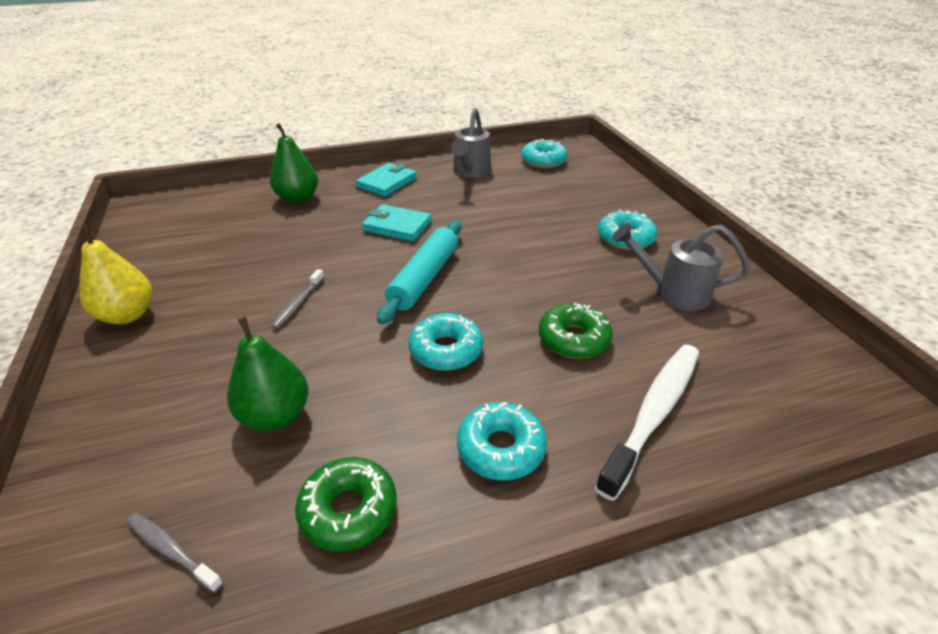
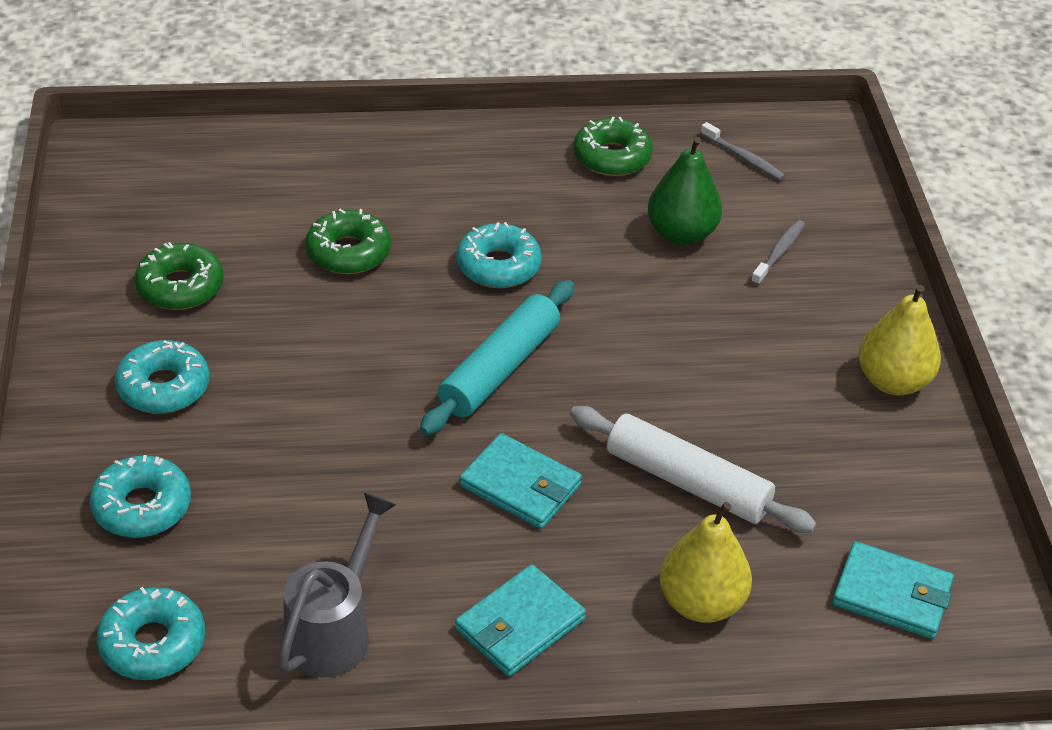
camera: 170 degrees left, 5 degrees up
(193, 213) = (892, 595): none -> turquoise wallet
(298, 198) = (701, 603): green pear -> yellow pear
(298, 240) = (687, 482): none -> white rolling pin
(298, 303) = (673, 359): grey toothbrush -> grey toothbrush (779, 253)
(501, 448) = (475, 173): turquoise donut -> turquoise donut (142, 507)
(653, 413) = (319, 173): white toothbrush -> none
(673, 292) = (180, 287): grey watering can -> green donut

